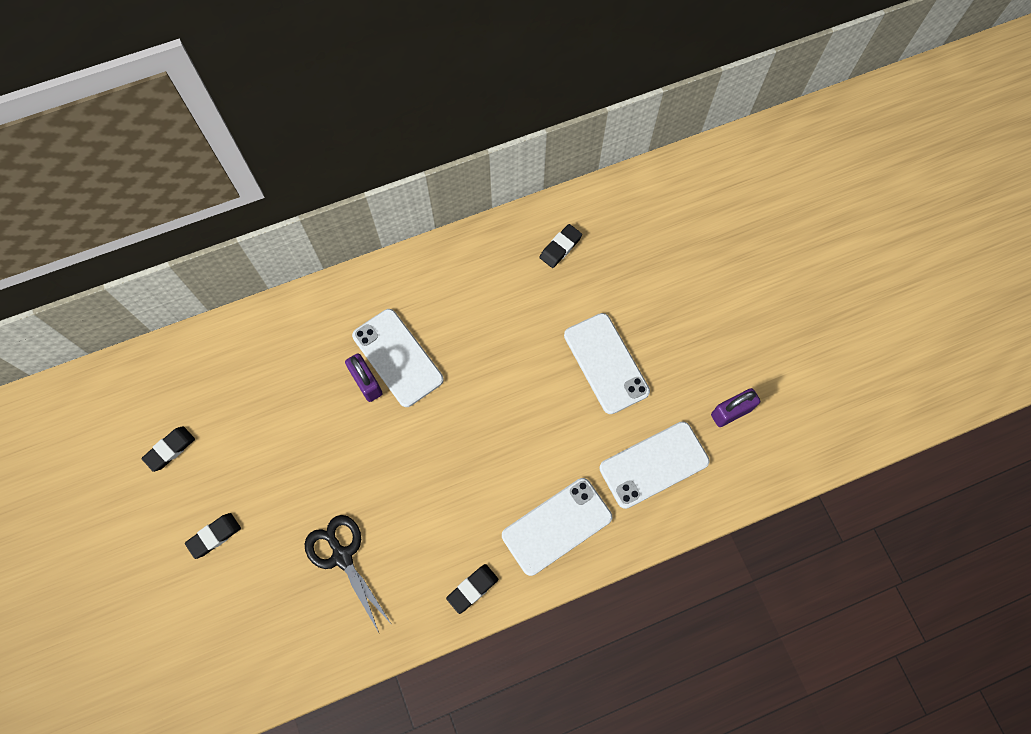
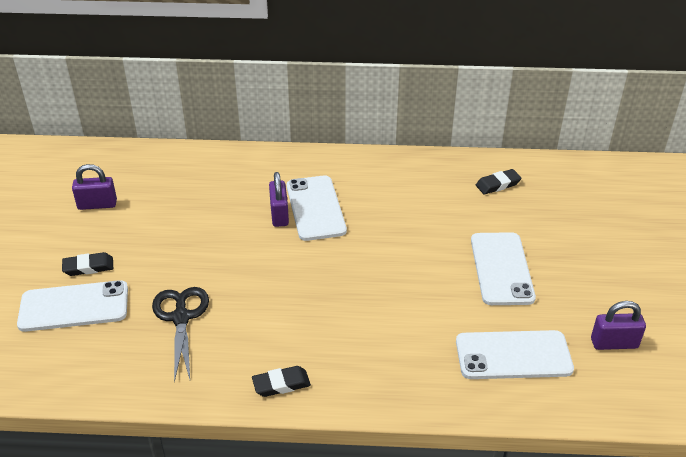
camera: 25 degrees right, 30 degrees down
(170, 449) = (97, 205): black eraser -> purple padlock
(556, 526) = (390, 367): white phone -> white phone (74, 306)

